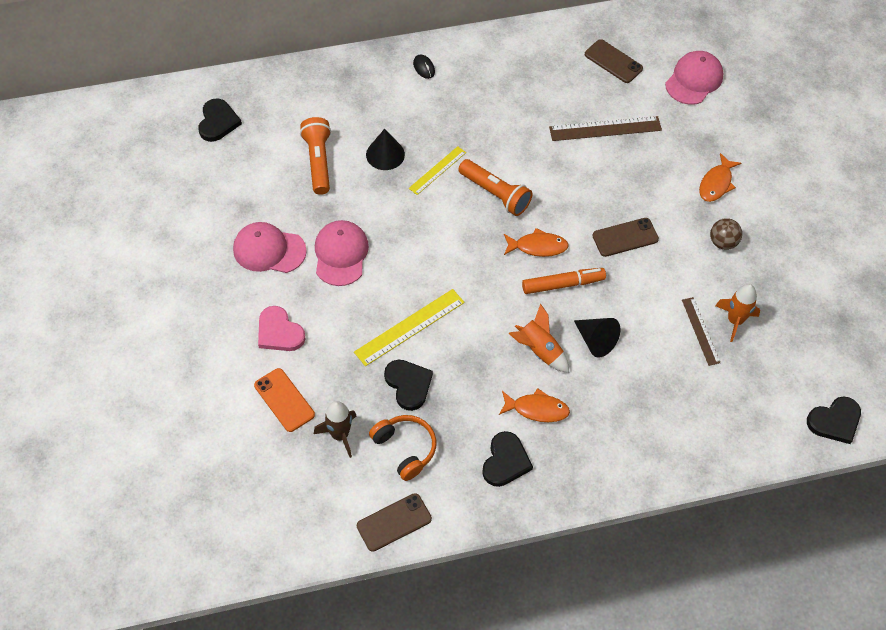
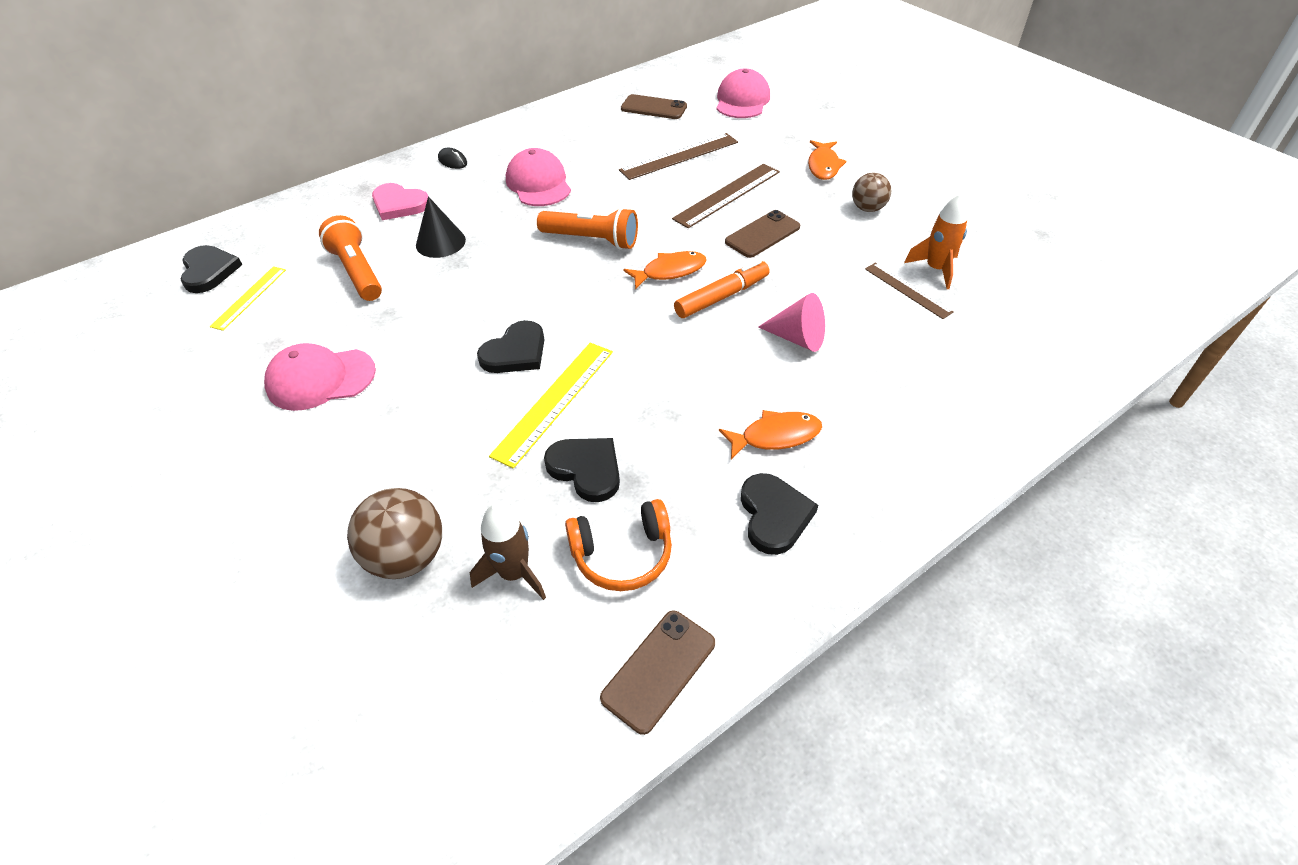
camera: 20 degrees left, 10 degrees down
(279, 332) = (368, 470): pink heart -> pink heart (399, 204)
(284, 400) = (407, 556): orange phone -> brown ball
(341, 254) = (424, 353): pink cap -> pink cap (538, 183)
(405, 449) = (622, 554): orange headphones -> orange headphones turned 135 degrees clockwise
(437, 170) = (511, 239): yellow ruler -> yellow ruler (249, 297)
(539, 350) = (736, 371): orange rocket -> none
(595, 341) = (797, 338): black cone -> pink cone
(620, 186) = (727, 195): none -> brown ruler
(835, 421) = (1121, 324): black heart -> black heart (515, 352)

